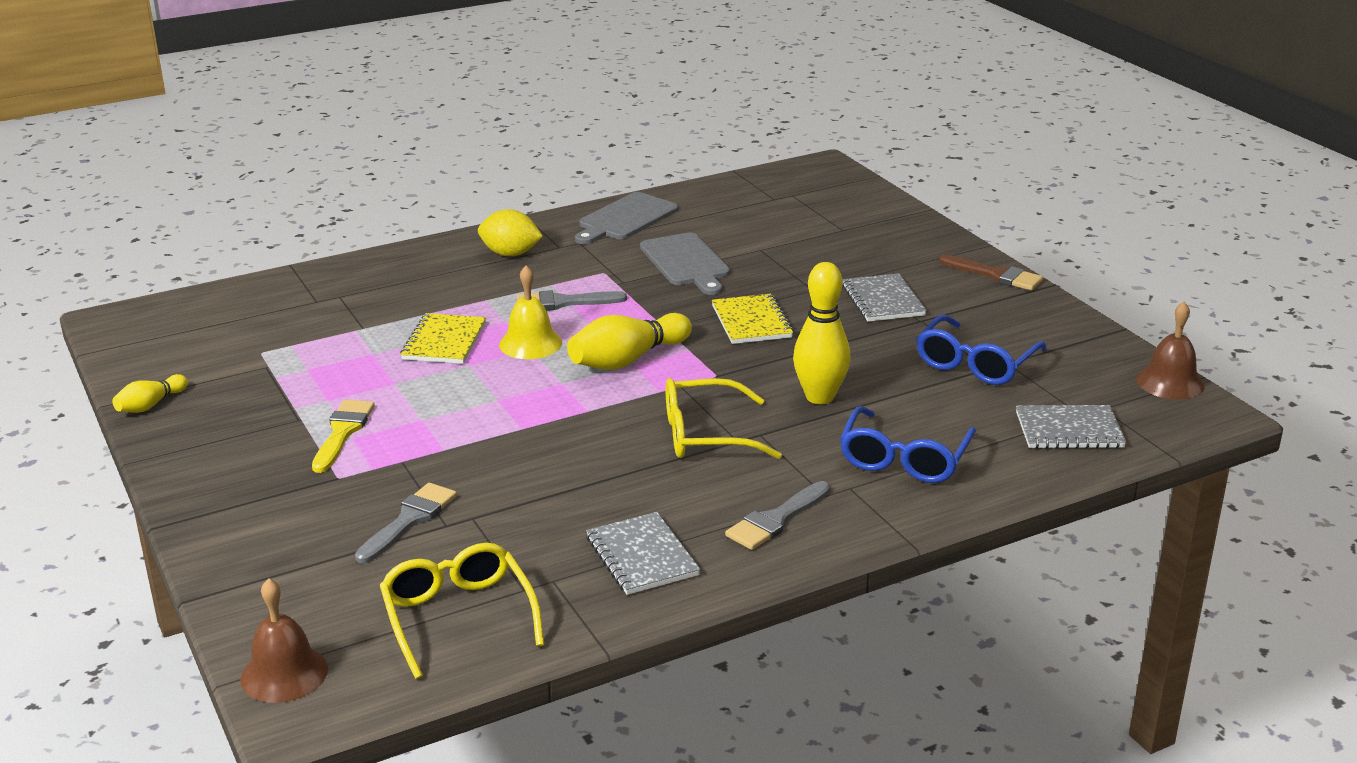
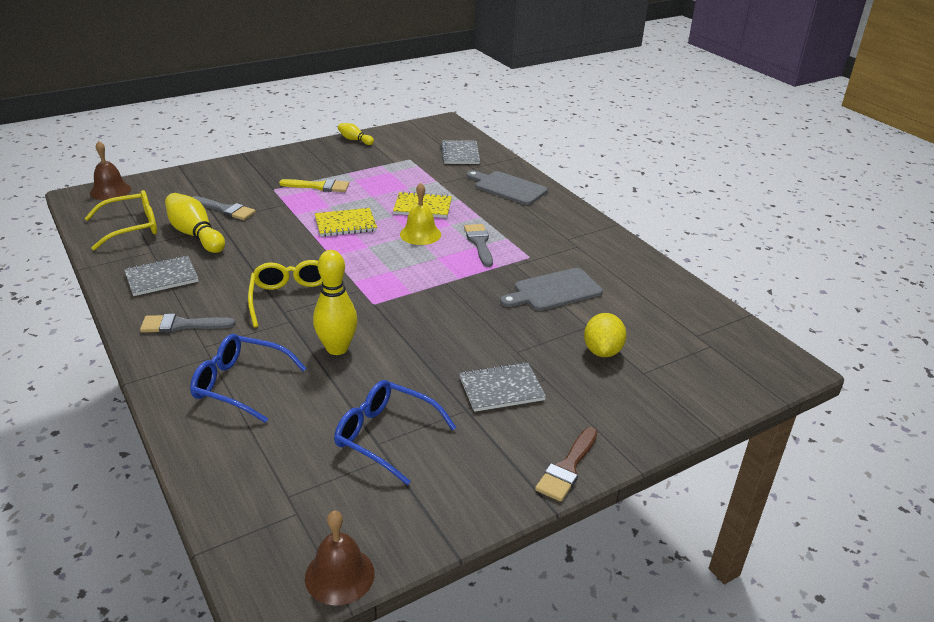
camera: 85 degrees right, 5 degrees up
(510, 254) = (550, 221): yellow lemon -> yellow lemon (602, 351)
(625, 219) = (625, 263): grey cutting board -> grey cutting board (508, 187)
(627, 360) = (397, 269): yellow bowling pin -> yellow bowling pin (195, 235)
(751, 322) = (456, 319): yellow notebook -> yellow notebook (345, 224)
(776, 520) = (181, 325): grey brush -> grey brush turned 45 degrees counterclockwise
(1069, 430) = (262, 483): grey notebook -> grey notebook (460, 154)

